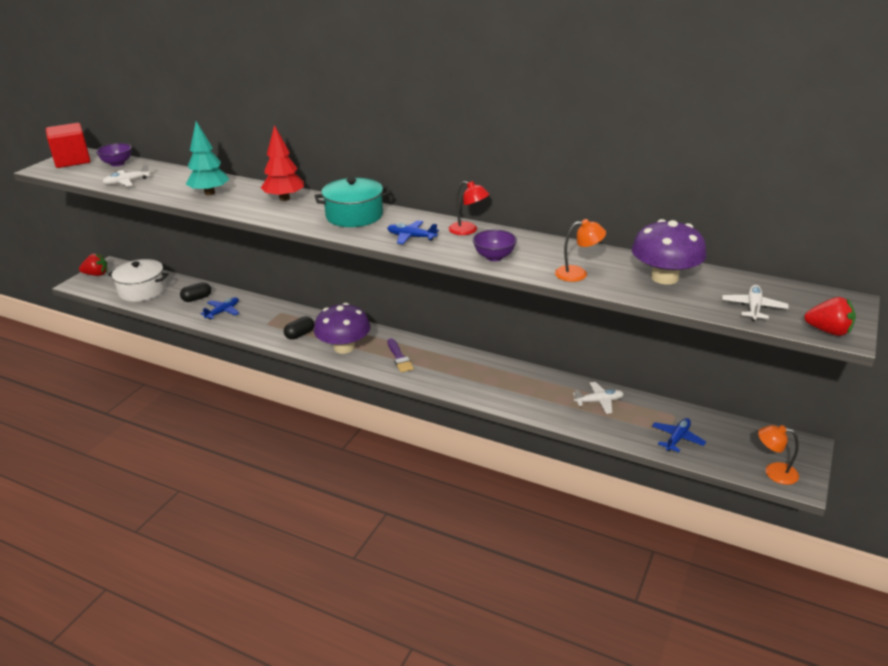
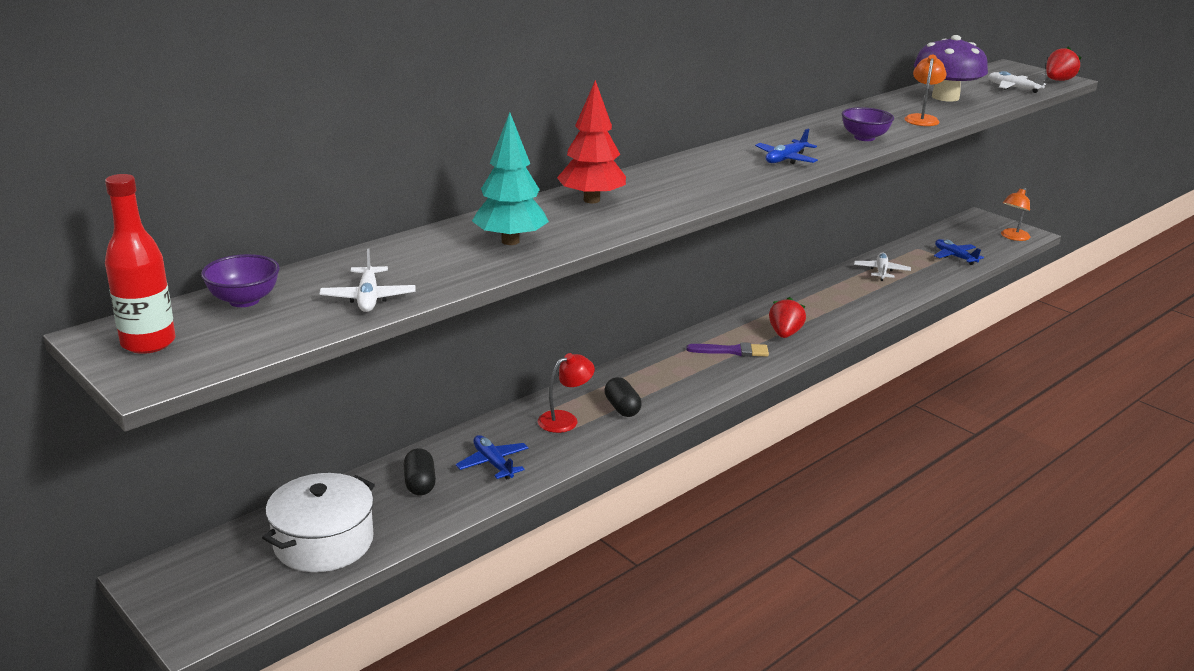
camera: 70 degrees left, 5 degrees down
(72, 160) = (148, 343): red cube -> red bottle
(96, 274) = (179, 599): red strawberry -> red strawberry (784, 334)
(344, 347) = (681, 382): purple mushroom -> none
(354, 215) = (694, 174): turquoise pot -> none
(468, 230) = (787, 135): red lamp -> red lamp (565, 419)

